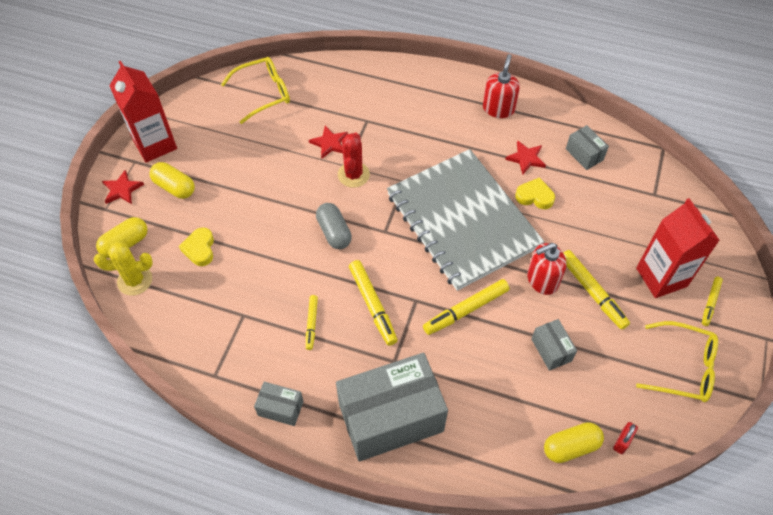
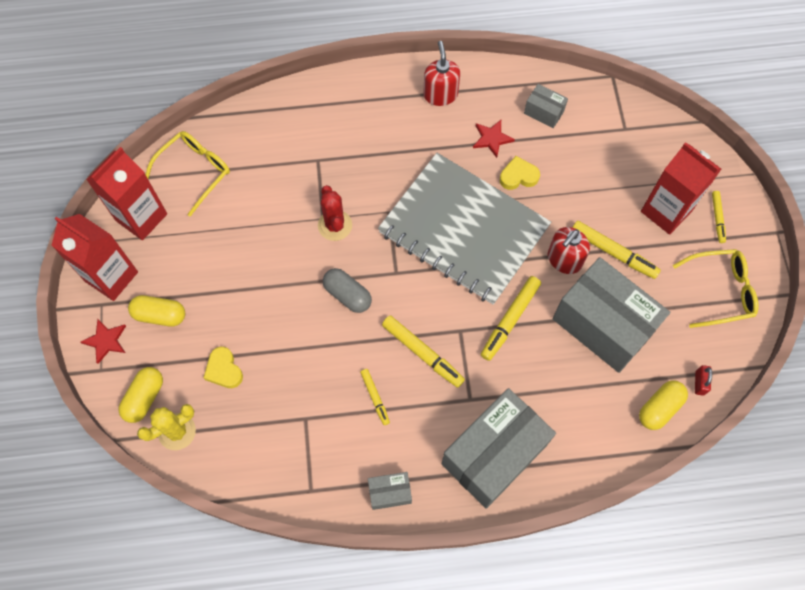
camera: 25 degrees left, 10 degrees up
(203, 110) = (141, 217): none -> red carton
(330, 143) = (293, 201): red star -> none
(551, 350) = (603, 325): grey box -> grey box, size x2.28

